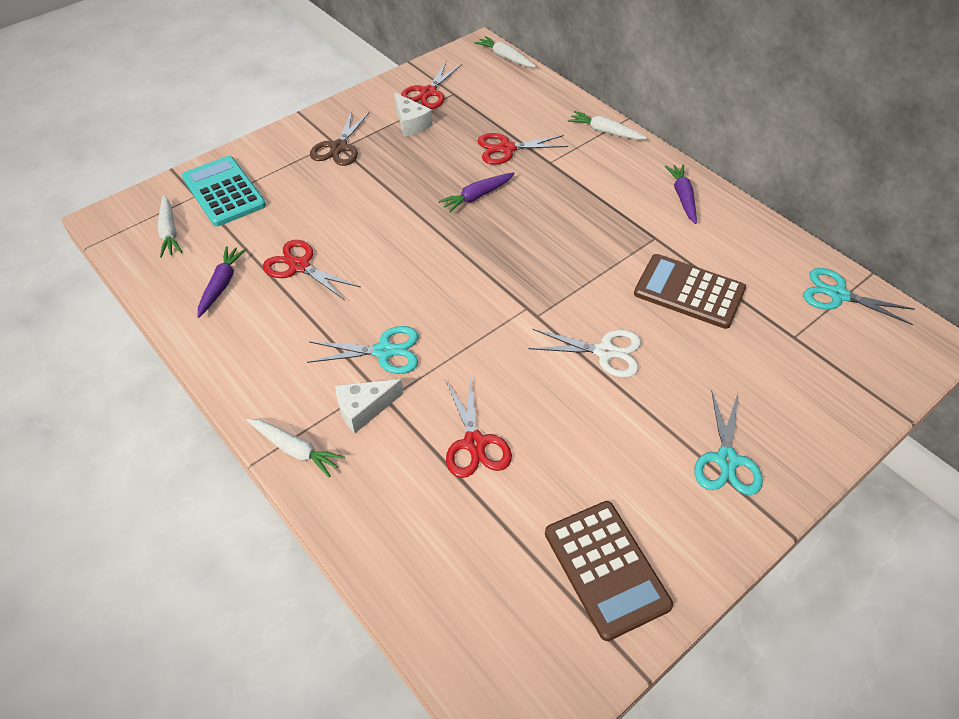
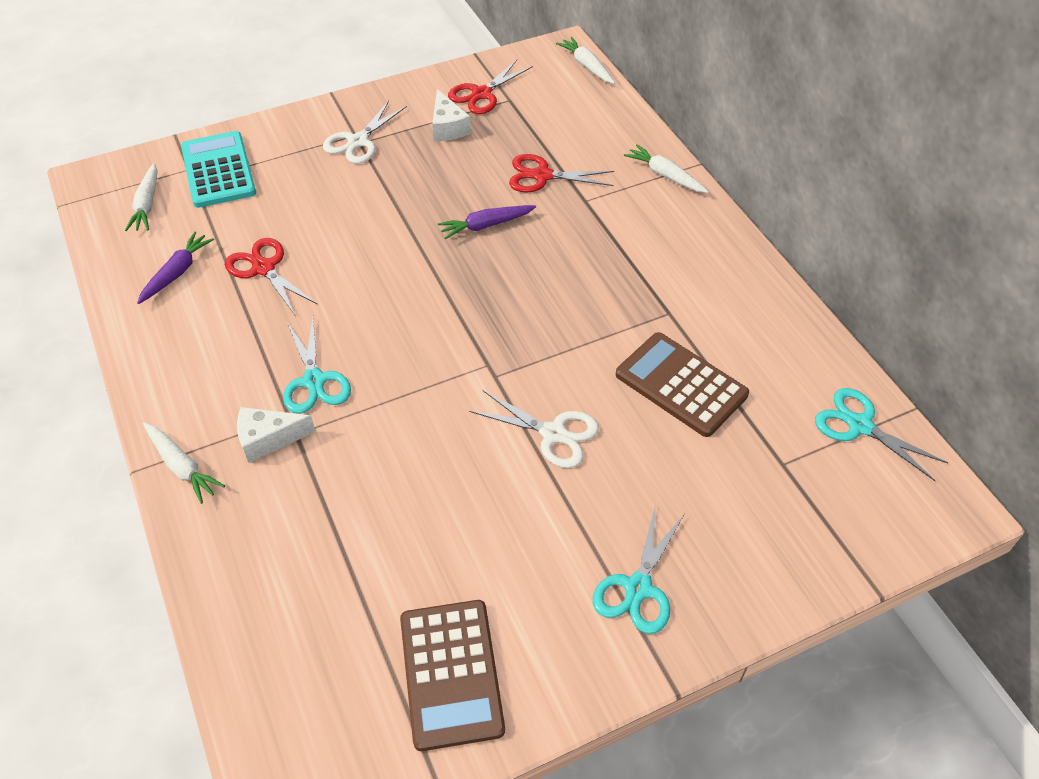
camera: 15 degrees right, 0 degrees up
(339, 147) = (358, 141): brown scissors -> white scissors
(384, 351) = (314, 381): turquoise scissors -> turquoise scissors turned 60 degrees clockwise
(474, 443) = (368, 503): red scissors -> none
(682, 197) = (723, 271): purple carrot -> none

